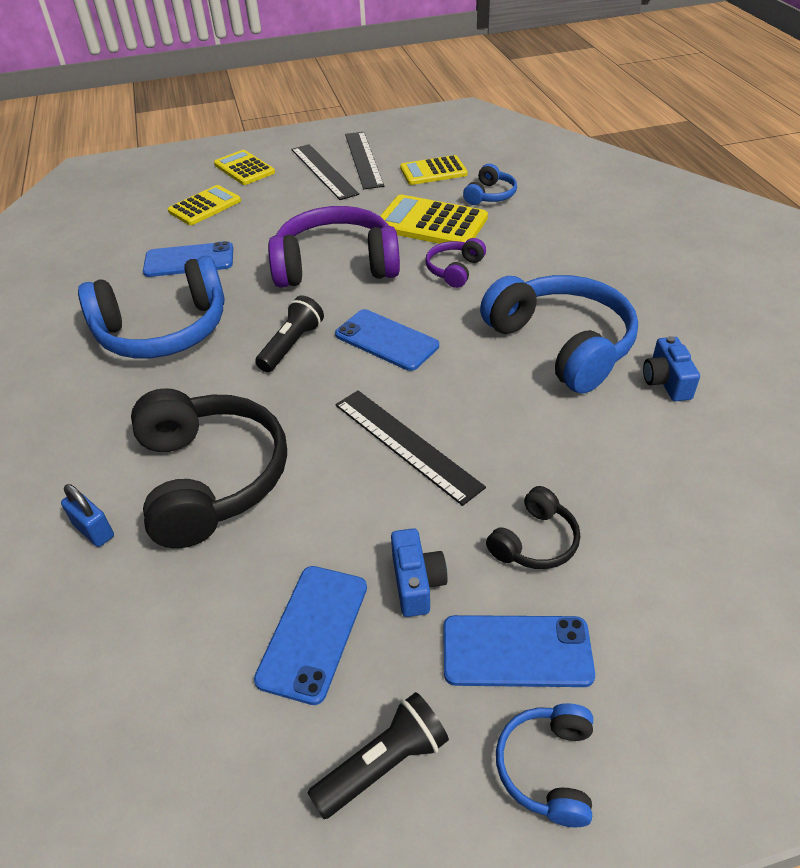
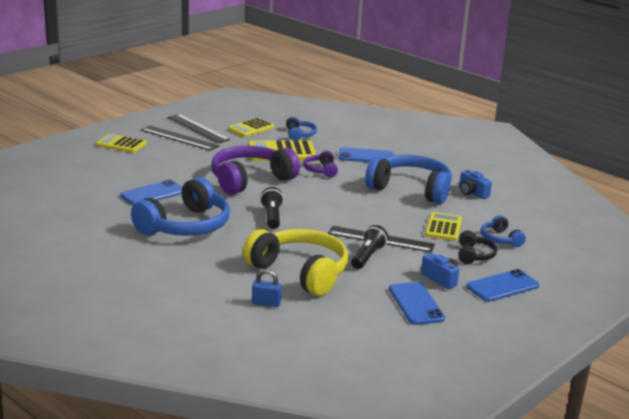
camera: 35 degrees left, 20 degrees down
(205, 206) = (123, 167): yellow calculator -> yellow calculator (443, 227)
(210, 478) = (299, 272): black headphones -> yellow headphones
(384, 764) = (488, 327): black flashlight -> black flashlight (367, 256)
(386, 340) = (321, 205): blue phone -> blue phone (366, 156)
(548, 768) = (546, 310): blue headphones -> blue headphones (500, 239)

